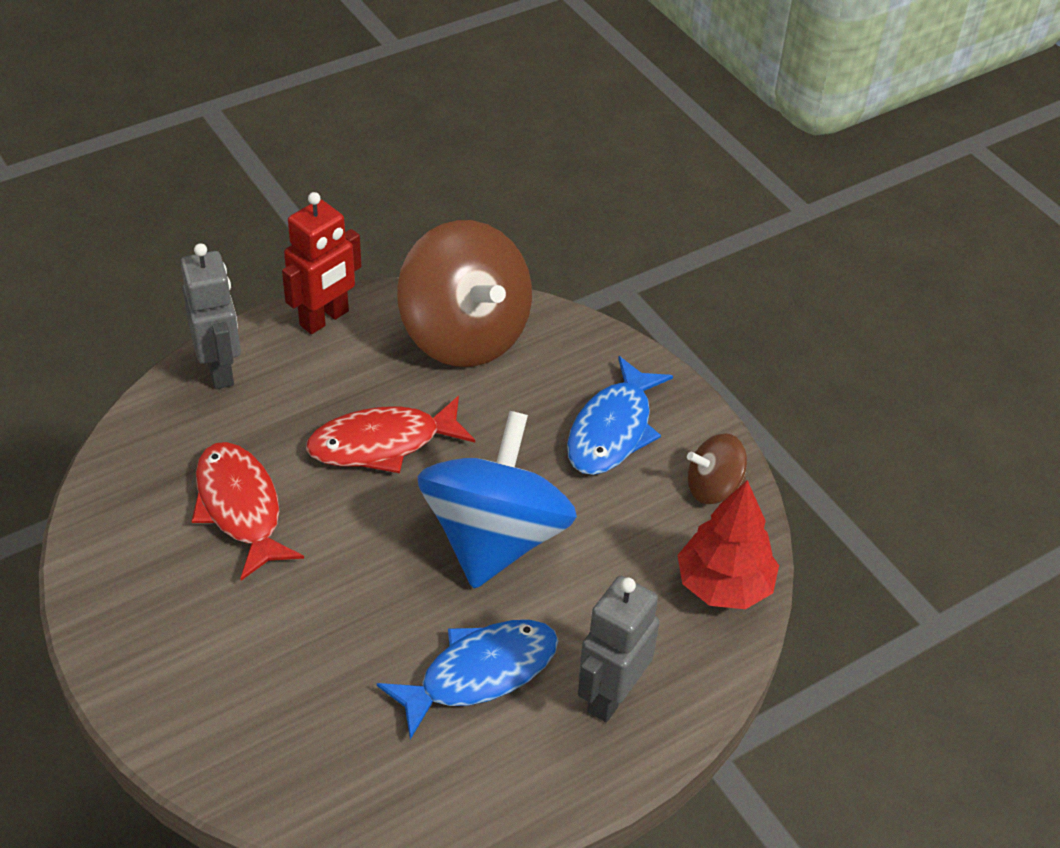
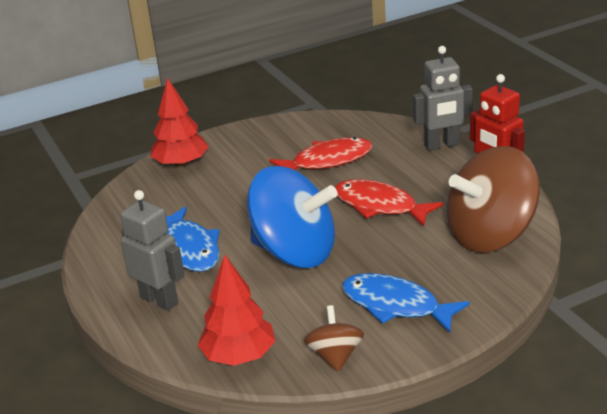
camera: 100 degrees right, 15 degrees down
(207, 723) = (181, 164): none -> red tree
(382, 444) = (379, 206): red fish -> red fish turned 45 degrees counterclockwise

